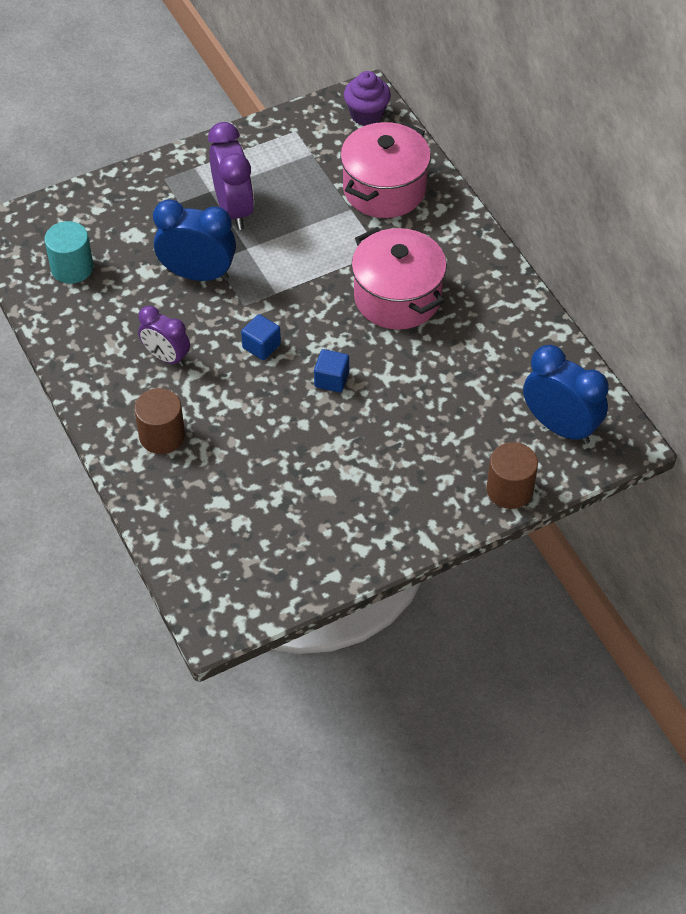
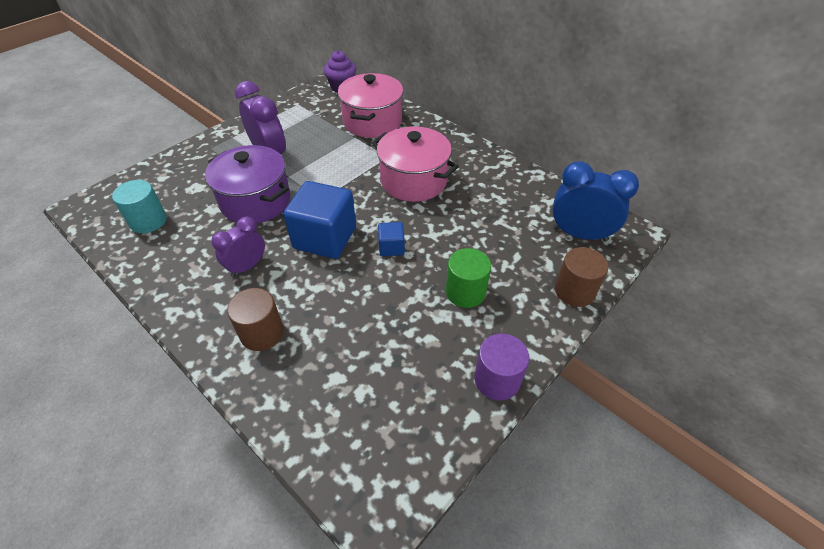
camera: 20 degrees left, 5 degrees down
(166, 357) = (247, 266): purple clock -> purple clock turned 120 degrees clockwise
(198, 274) = (256, 201): blue clock -> purple pot
(261, 346) = (325, 238): blue cube -> blue cube, size x2.10
(374, 551) = (497, 379): none -> purple cylinder
(389, 455) = (465, 292): none -> green cylinder

